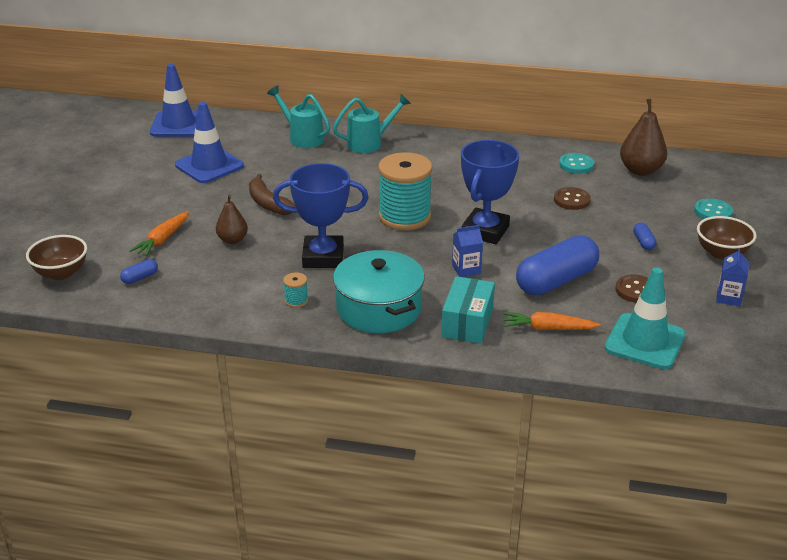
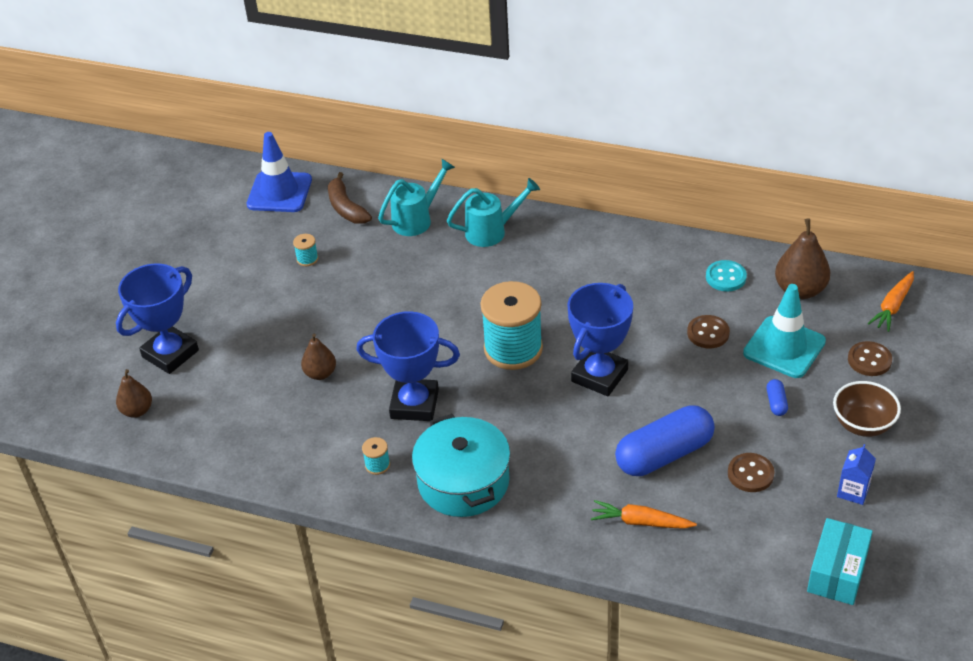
camera: 10 degrees right, 10 degrees up
(61, 273) = (137, 411): brown bowl -> brown pear
(89, 232) = (170, 354): none -> blue trophy
(140, 278) = (217, 422): blue capsule -> none
(162, 239) = (246, 368): orange carrot -> orange carrot (893, 306)
(209, 165) = (307, 259): blue traffic cone -> turquoise spool
(268, 203) = (365, 321): brown banana -> brown banana (346, 208)
(302, 138) = (416, 219): turquoise watering can -> turquoise watering can turned 90 degrees clockwise
(466, 269) = (568, 431): blue carton -> none
(467, 322) = (555, 508): turquoise box -> turquoise box (837, 572)
(645, 341) = (742, 548): turquoise traffic cone -> turquoise traffic cone (784, 347)
(713, 212) = (869, 360): turquoise button -> brown button

